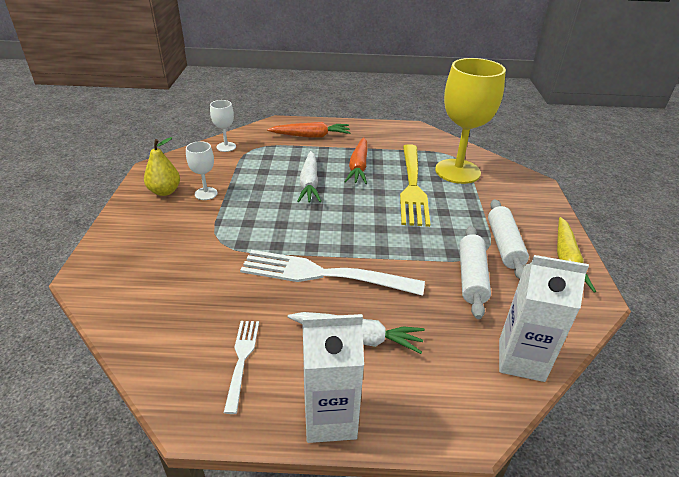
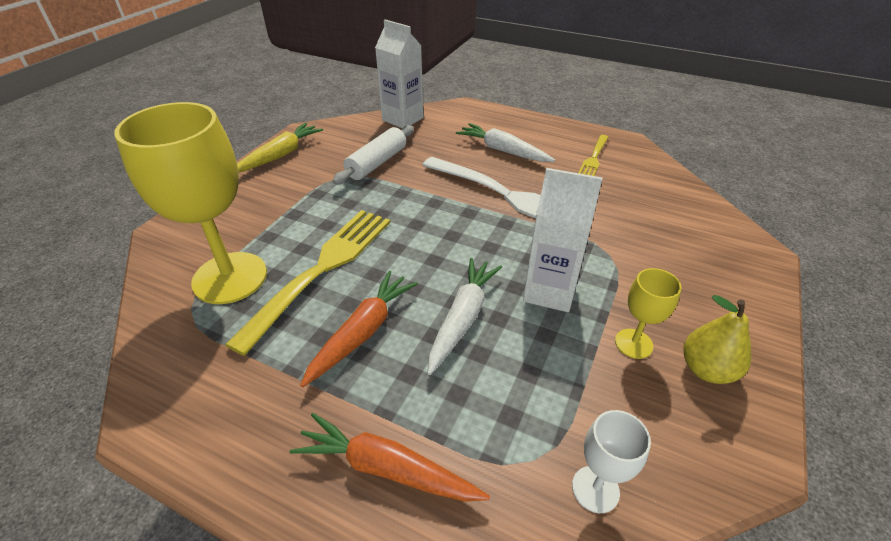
camera: 155 degrees left, 5 degrees up
(206, 193) = (633, 343): white goblet -> yellow goblet
(242, 359) = (594, 158): white fork -> yellow fork
(330, 418) = (542, 124): white carton -> white carton (549, 291)
(504, 245) = (313, 178): white rolling pin -> none

